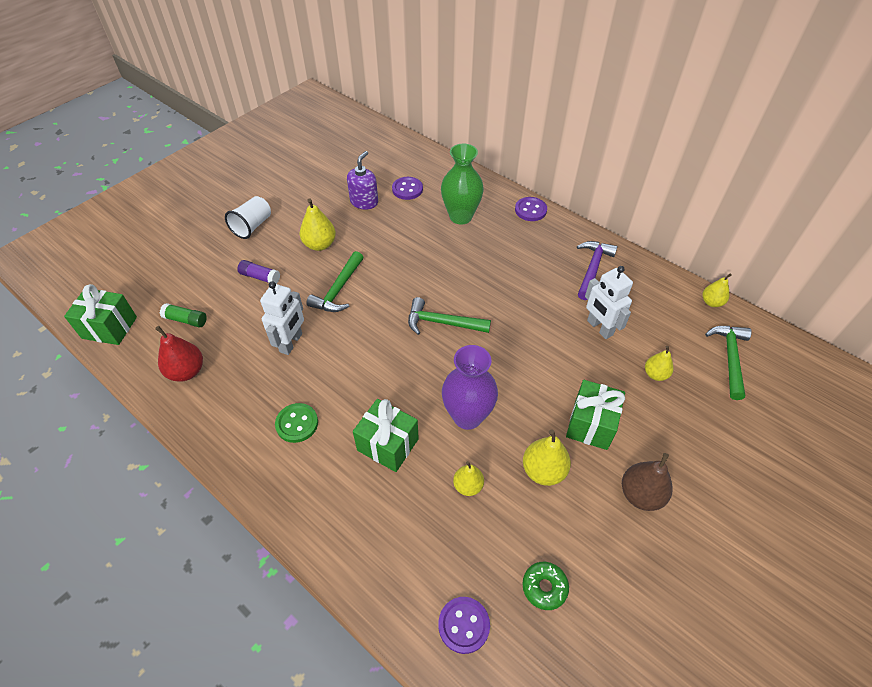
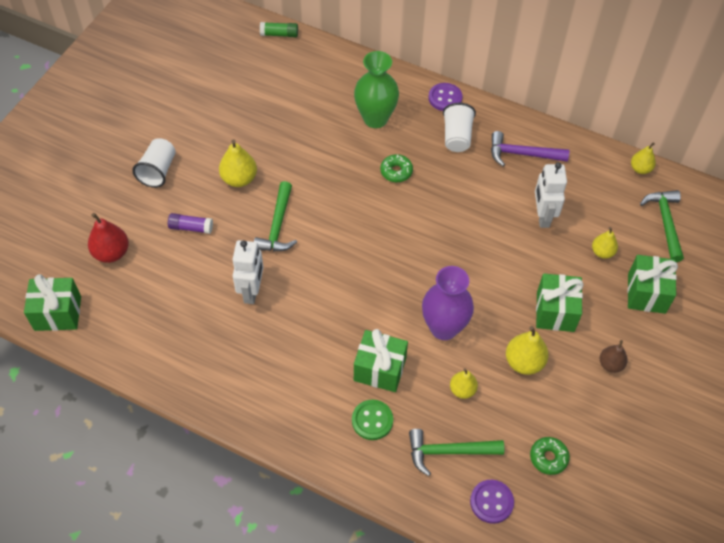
camera: 15 degrees left, 5 degrees up
(186, 320) = (134, 289): green glue stick -> green glue stick (279, 34)
(186, 371) = (159, 341): red pear -> red pear (111, 253)
(297, 423) = (288, 368): green button -> green button (372, 420)
(364, 202) = (268, 119): purple soap dispenser -> none
(407, 189) = (309, 96): purple button -> none
(442, 323) = (393, 240): green hammer -> green hammer (448, 451)
(465, 263) = (396, 171): none -> green donut
(532, 243) = (457, 137): none -> white cup
(592, 269) = (522, 154): purple hammer -> purple hammer turned 90 degrees counterclockwise
(599, 328) = (542, 216): white robot -> white robot turned 45 degrees clockwise
(641, 494) = (610, 364): brown pear -> brown pear, size x0.65
(696, 426) = (646, 293): none -> green gift

